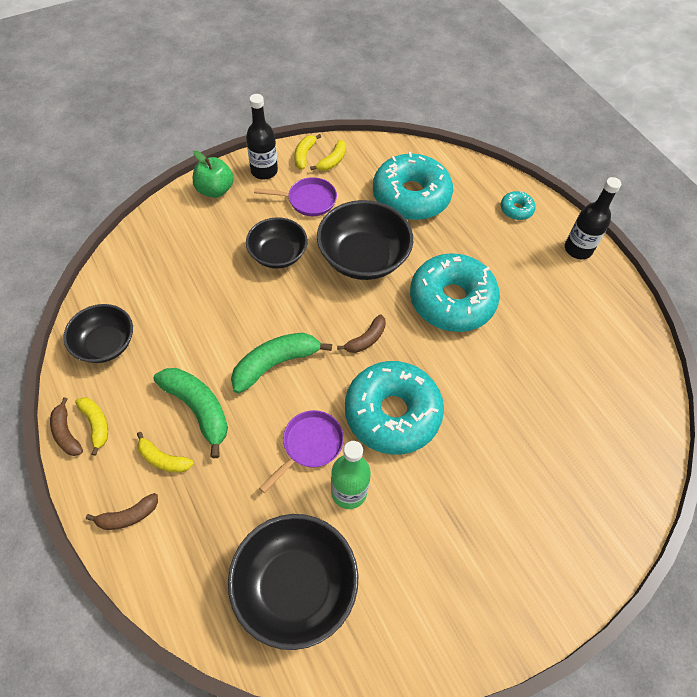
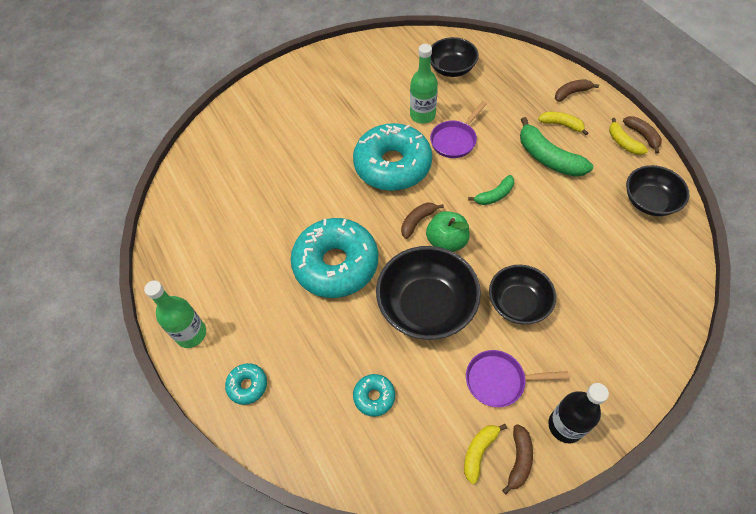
camera: 175 degrees left, 0 degrees up
(215, 190) = (617, 388): green apple -> green apple (446, 242)
(275, 364) = (494, 195): green banana -> green banana, size x0.58
(295, 586) = (451, 68): black bowl -> black bowl, size x0.64
(304, 155) = (519, 460): yellow banana -> brown banana
(411, 196) = (374, 397): turquoise donut -> turquoise donut, size x0.43
(578, 249) = (191, 334): black bottle -> green bottle

